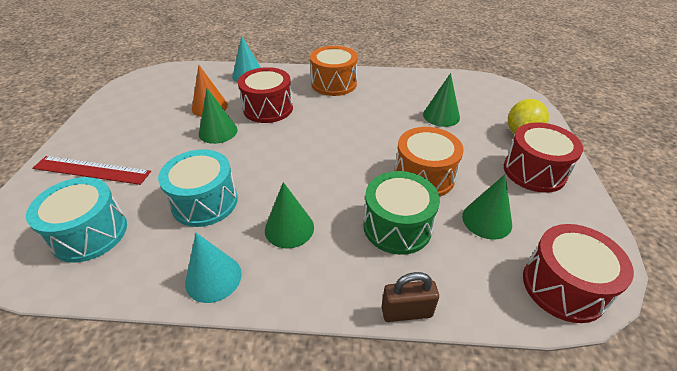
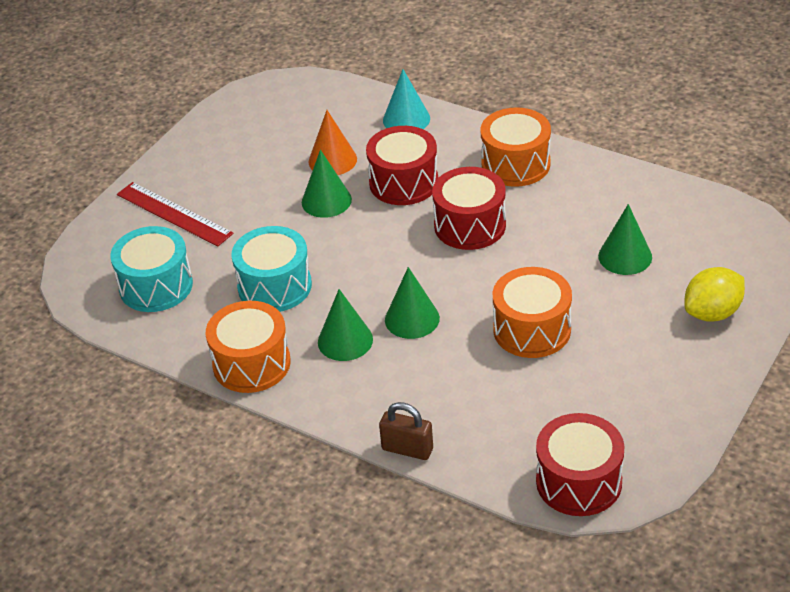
camera: 30 degrees right, 0 degrees up
(213, 278) = (251, 364): turquoise cone -> orange drum
(397, 226) = (457, 374): green drum -> none
(487, 220) = (560, 399): green cone -> green cone (412, 319)
(534, 171) = (674, 365): red drum -> red drum (470, 225)

